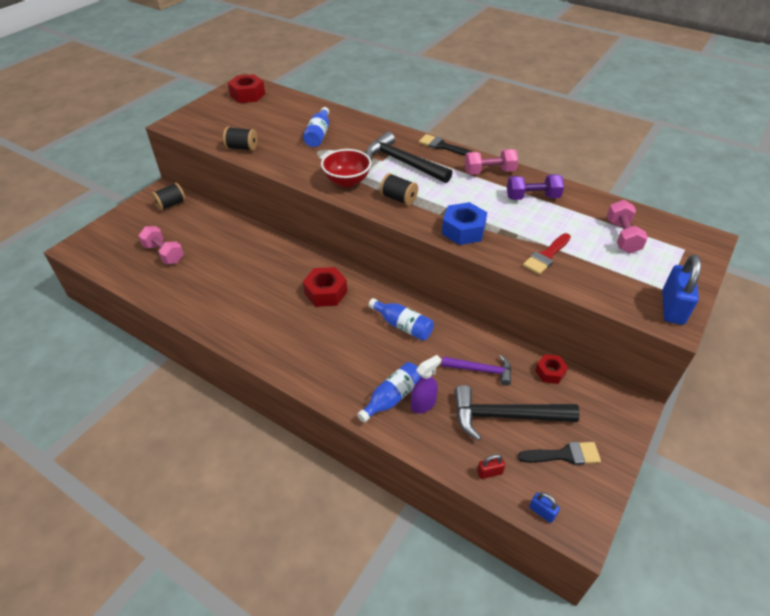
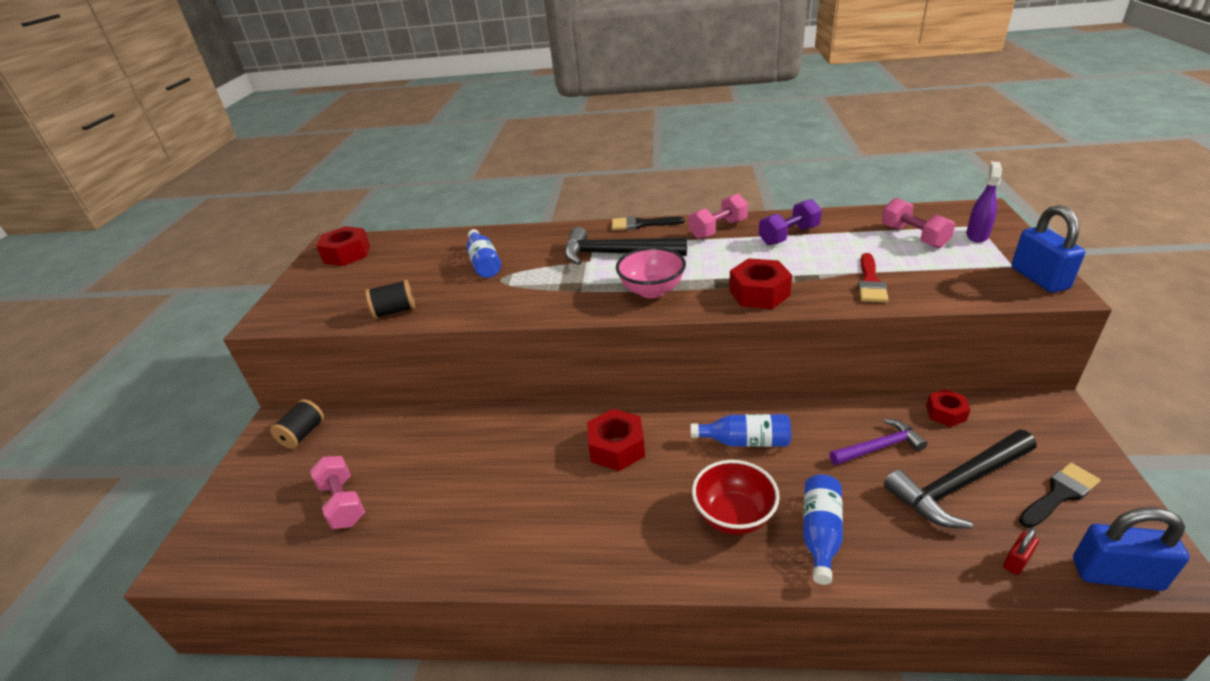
camera: 25 degrees left, 10 degrees down
(164, 253) = (343, 503): pink dumbbell -> pink dumbbell turned 45 degrees clockwise
(347, 181) = (571, 296): red bowl -> red bowl (734, 516)
(398, 198) = (652, 290): black spool -> pink bowl
(423, 404) = (862, 521): purple spray bottle -> purple spray bottle (977, 235)
(463, 230) = (759, 293): blue nut -> red nut
(542, 512) = (1116, 574): blue padlock -> blue padlock, size x2.04

